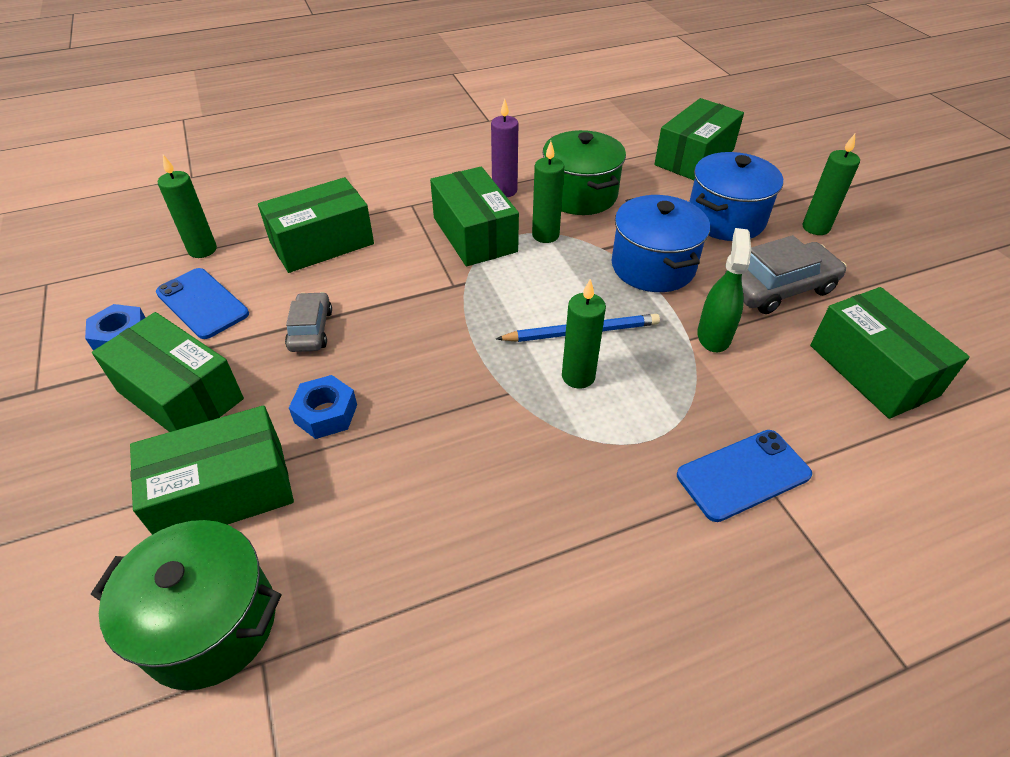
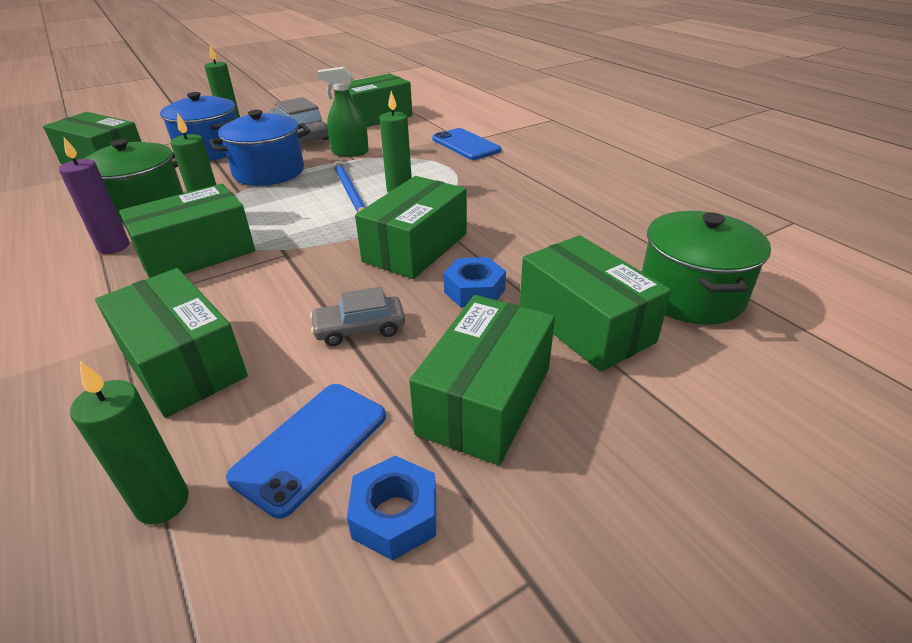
camera: 100 degrees left, 10 degrees down
(429, 378) = (415, 247): none -> green box

